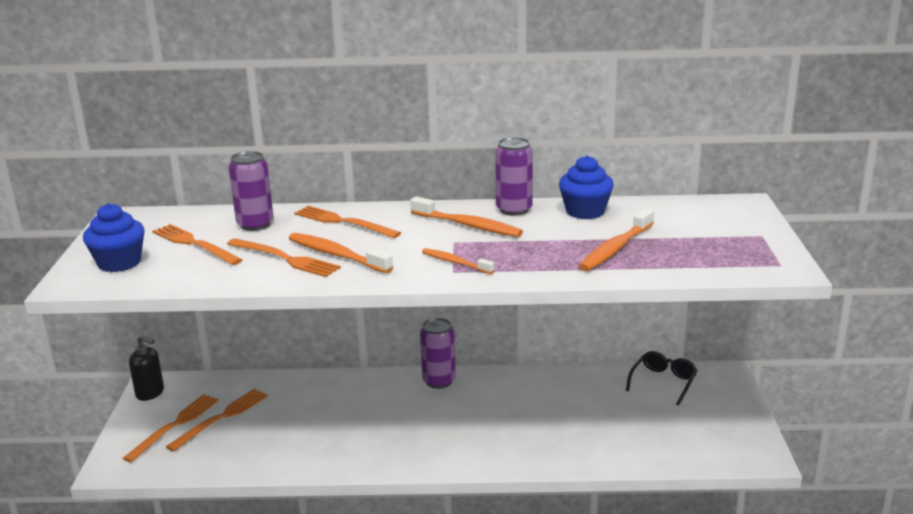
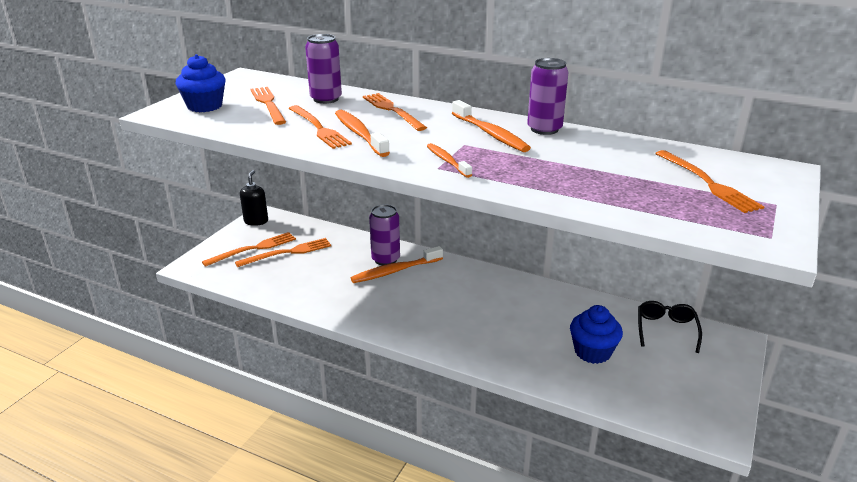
camera: 25 degrees right, 5 degrees up
(150, 393) = (256, 221): black soap dispenser -> black soap dispenser turned 135 degrees counterclockwise
(439, 381) = (467, 271): purple can -> purple can (385, 259)
(585, 211) = (609, 144): blue cupcake -> blue cupcake (592, 352)
(615, 248) = (606, 182): orange toothbrush -> orange toothbrush (395, 271)
(663, 382) = (666, 330): black glasses -> black glasses turned 45 degrees counterclockwise
(696, 229) = (707, 183): none -> orange fork

